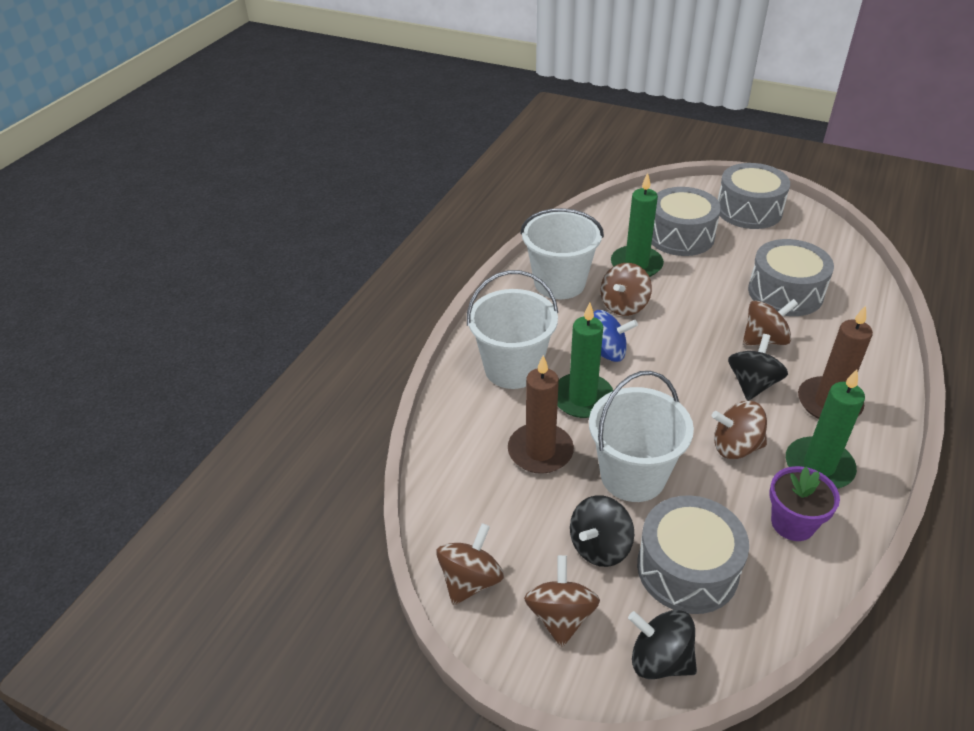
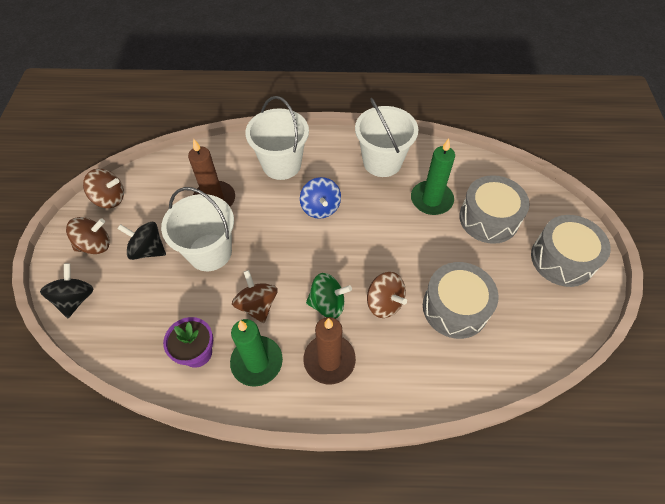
camera: 65 degrees right, 15 degrees up
(582, 398) = (269, 207): green candle -> none
(624, 305) = (377, 205): brown spinning top -> none
(687, 568) = (143, 298): grey drum -> none
(752, 384) = (328, 304): black spinning top -> green spinning top

